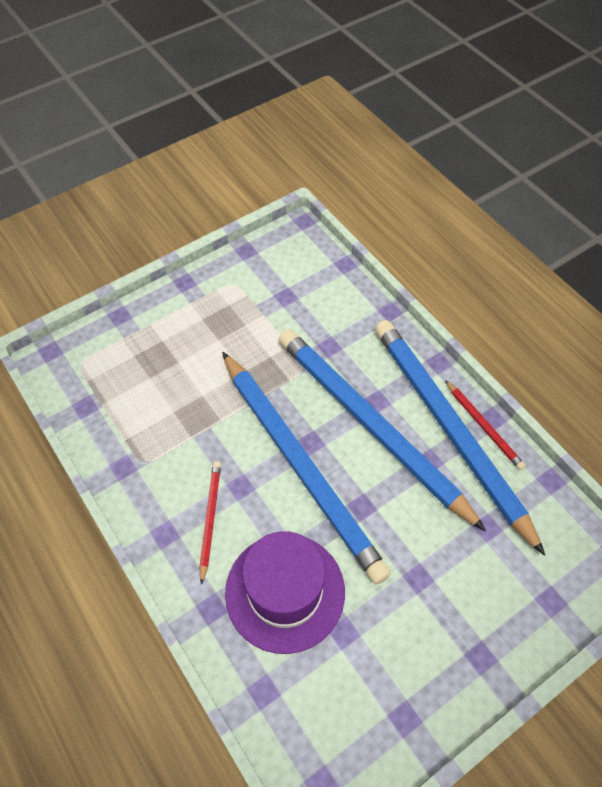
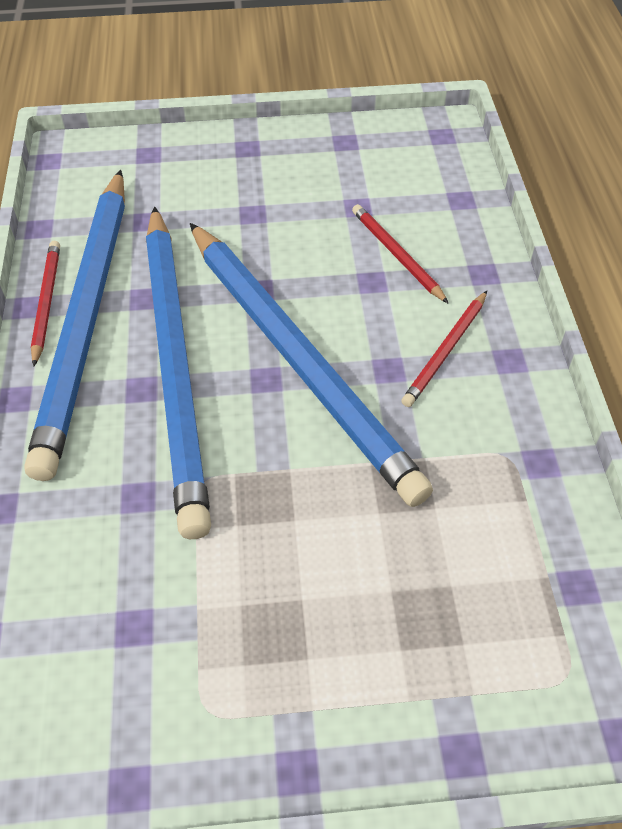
camera: 150 degrees left, 5 degrees down
(285, 592) = (396, 255): purple hat -> red pencil
(300, 465) = (298, 359): blue pencil -> blue pencil turned 150 degrees clockwise

